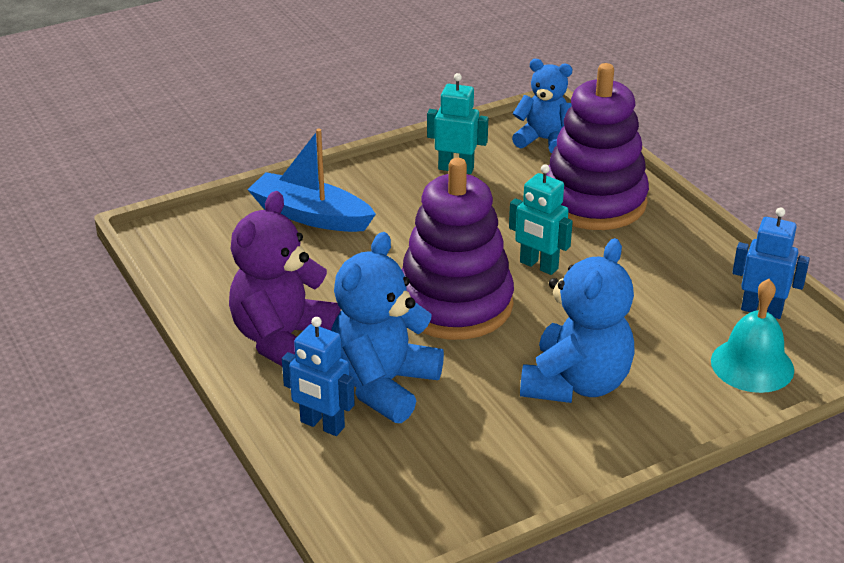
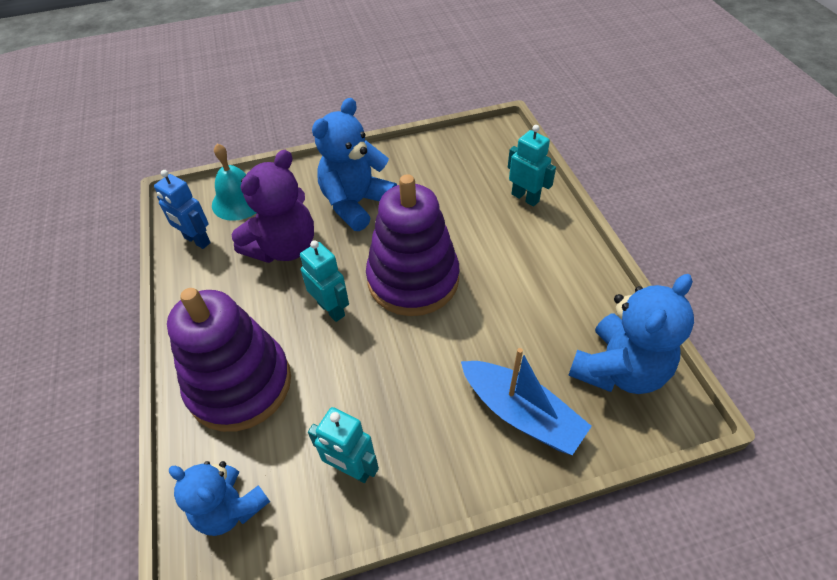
camera: 165 degrees left, 15 degrees up
(283, 340) = (550, 266): purple teddy bear -> purple teddy bear (284, 248)
(322, 425) = (525, 197): blue robot -> turquoise robot
(383, 385) = (481, 219): blue teddy bear -> blue teddy bear (619, 370)

